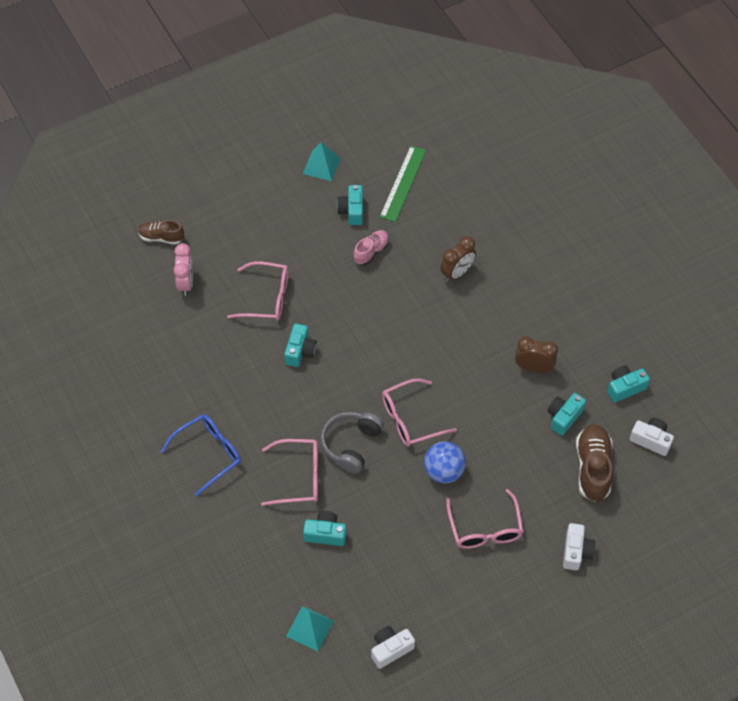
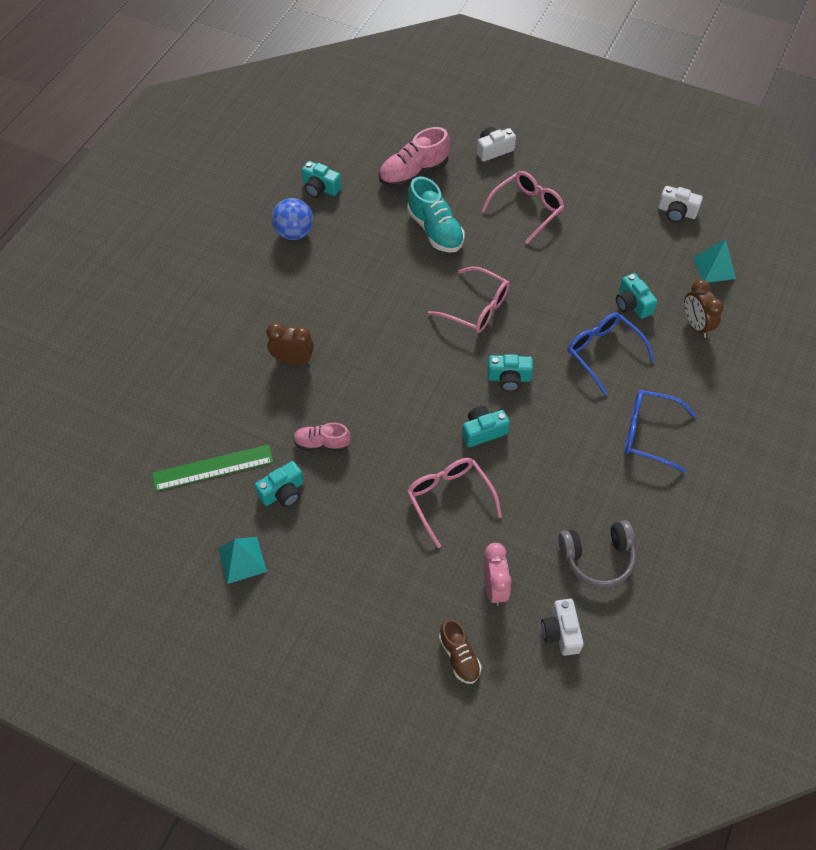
camera: 125 degrees left, 0 degrees up
(186, 283) = (494, 587): pink clock -> pink clock turned 120 degrees clockwise
(299, 477) = (603, 352): pink glasses -> blue glasses
(351, 444) = (539, 334): grey headphones -> grey headphones (597, 558)
(443, 471) = (503, 260): blue ball -> blue ball (294, 233)
(514, 442) = (435, 230): none -> turquoise shoe
(533, 368) = (351, 253): brown clock -> brown clock (696, 325)
(564, 417) = (382, 211): turquoise camera -> turquoise camera (509, 378)
(592, 468) = (413, 173): brown shoe -> pink shoe
(651, 440) = (356, 152): white camera -> white camera (561, 632)

